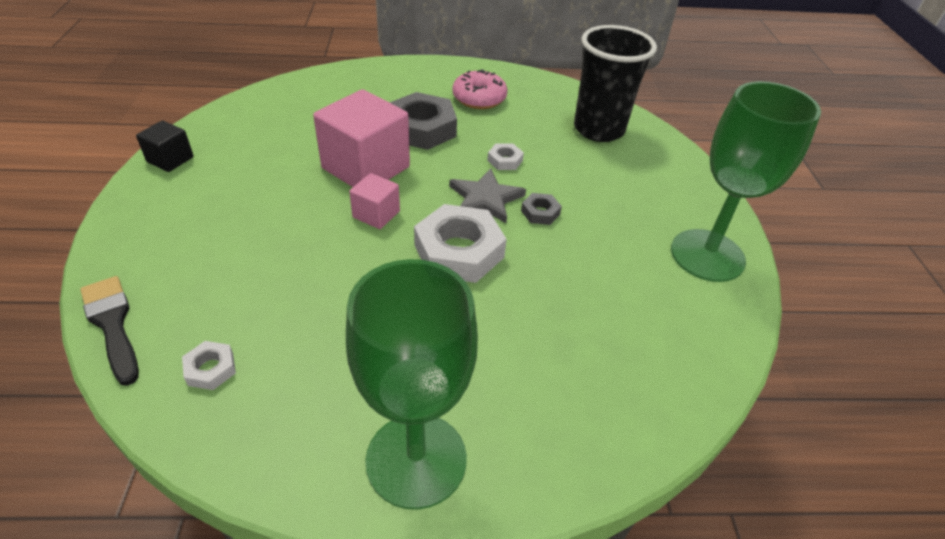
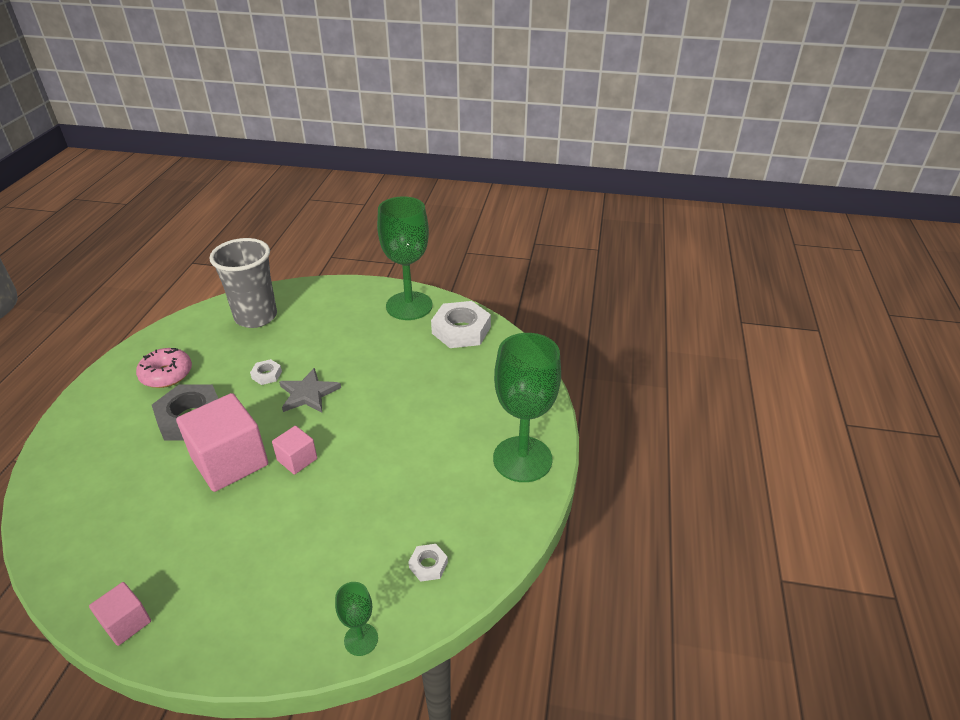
camera: 75 degrees left, 5 degrees down
(112, 324) = (361, 639): black brush -> green goblet
(170, 159) = (126, 623): black cube -> pink cube
(459, 251) = (360, 417): white nut -> white nut (461, 330)
(540, 212) = (337, 368): grey nut -> none
(598, 129) = (256, 317): black cup -> grey cup

